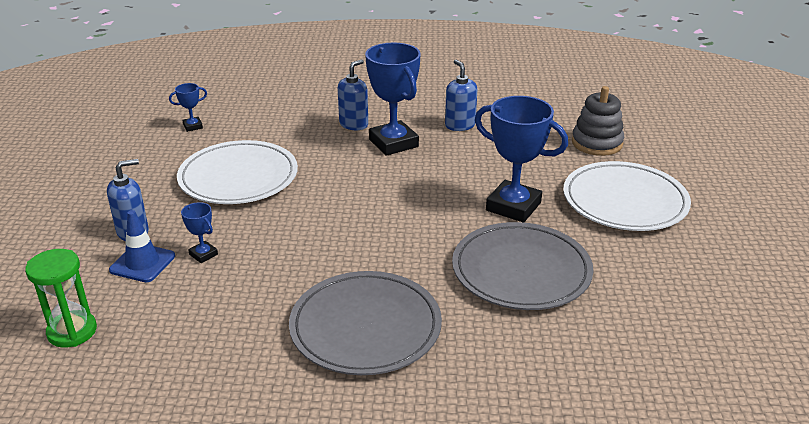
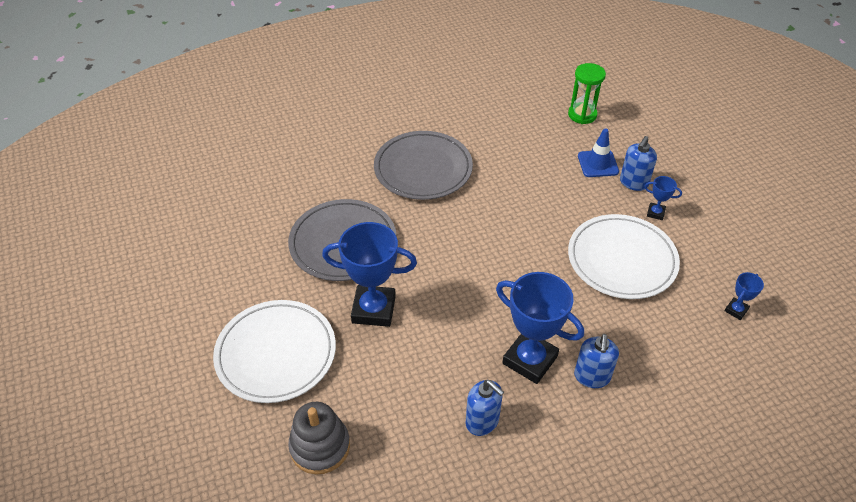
camera: 155 degrees right, 15 degrees up
(203, 254) = (567, 182): blue trophy -> blue trophy (655, 213)

